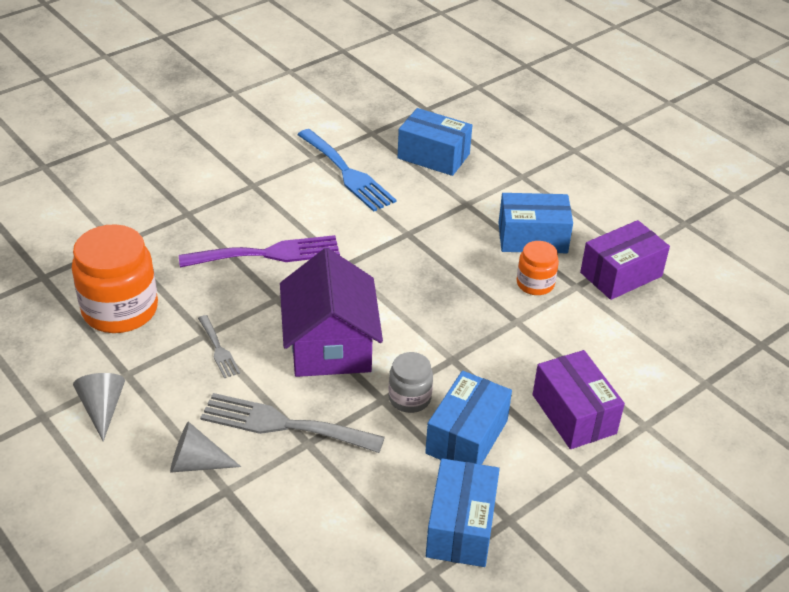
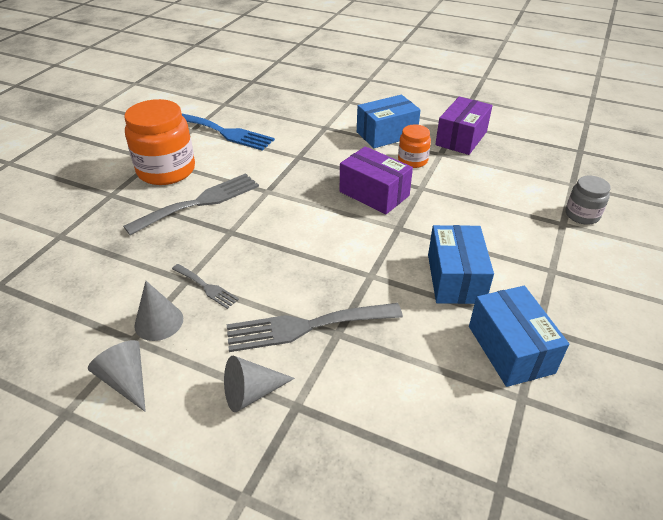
camera: 25 degrees left, 0 degrees up
(120, 310) = (93, 287): orange jar -> orange jar (166, 170)
(157, 366) = (159, 322): none -> grey cone
(268, 254) = (200, 202): purple fork -> grey fork
(330, 345) = (299, 250): purple house -> none
(409, 398) = (390, 267): grey jar -> grey jar (582, 215)
(433, 156) = (279, 106): blue box -> none
(573, 414) = (512, 234): purple box -> purple box (374, 194)

